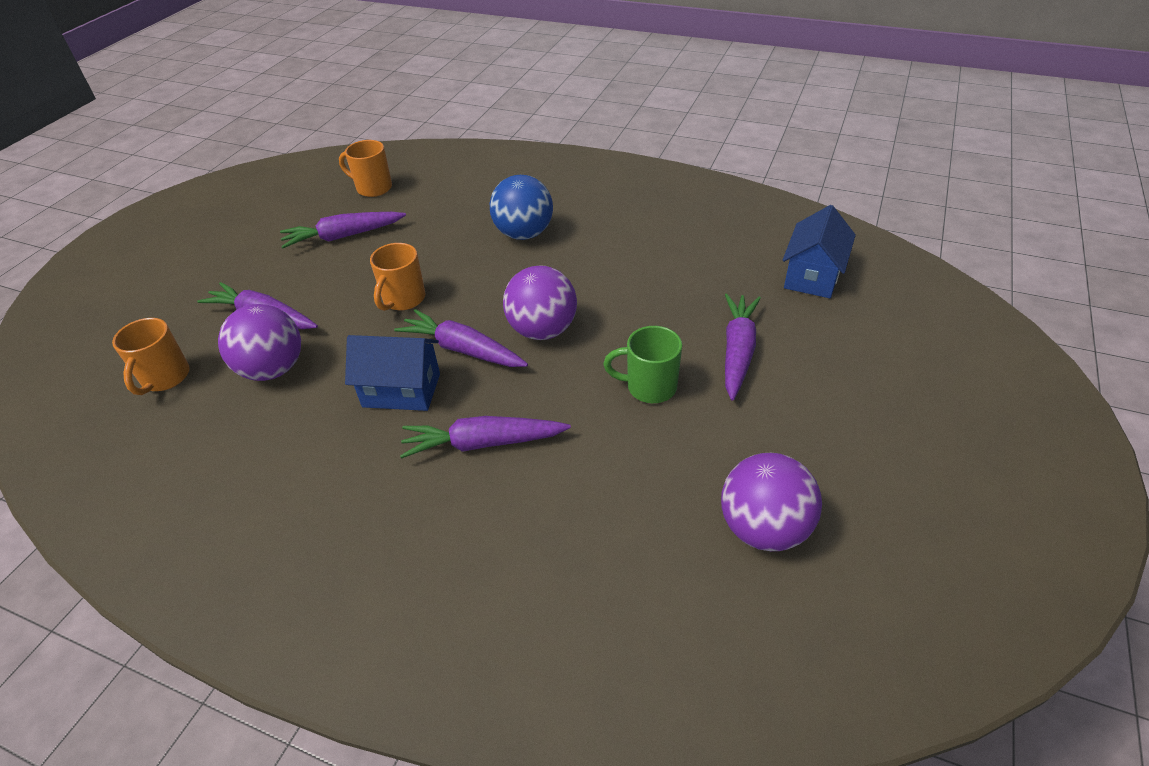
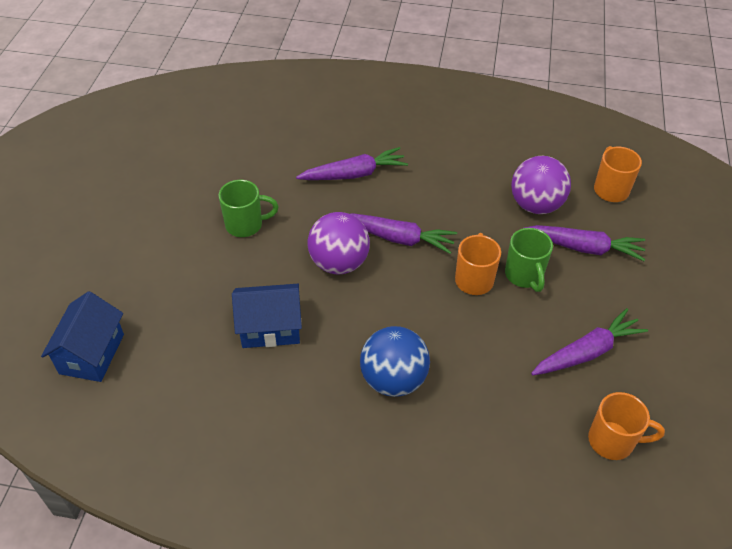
camera: 165 degrees right, 5 degrees up
(349, 298) = (524, 276): none -> green mug
(401, 390) = (428, 201): blue house -> blue house (270, 328)
(737, 351) = (176, 262): purple carrot -> none
(763, 528) = (175, 150): purple ball -> none

